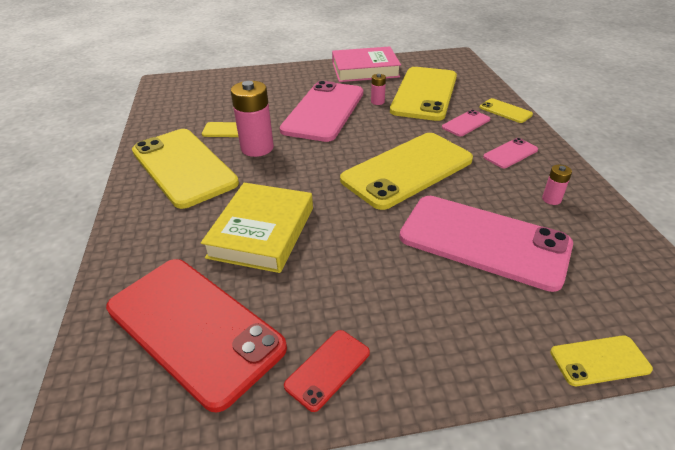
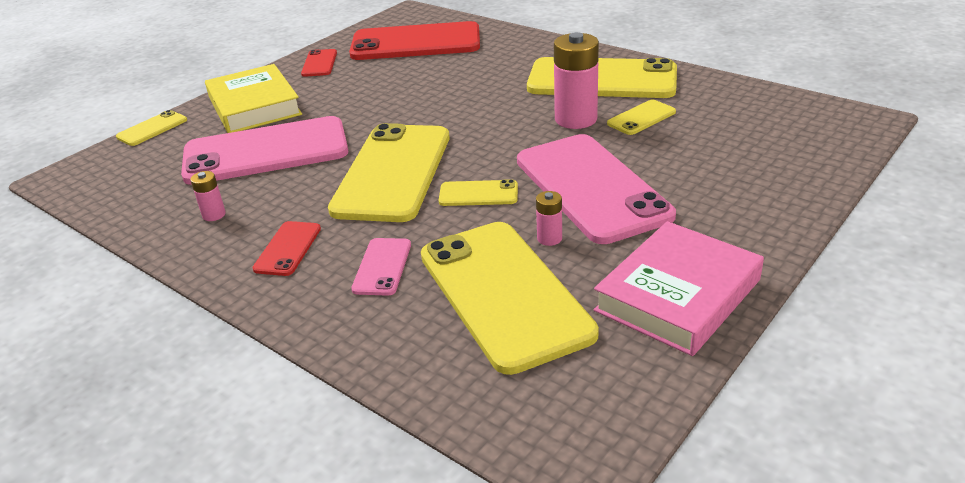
camera: 140 degrees right, 5 degrees down
(262, 232) = (451, 82): yellow book -> yellow book (254, 106)
(505, 111) = (339, 325): yellow phone -> yellow phone (478, 194)
(510, 153) = (287, 248): pink phone -> red phone

